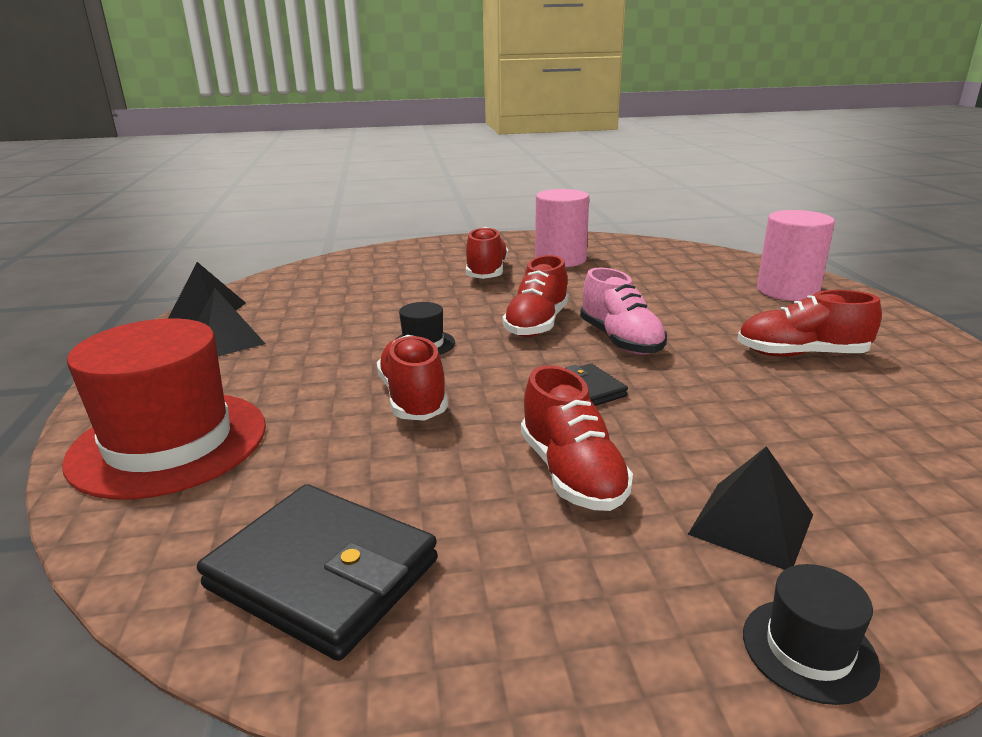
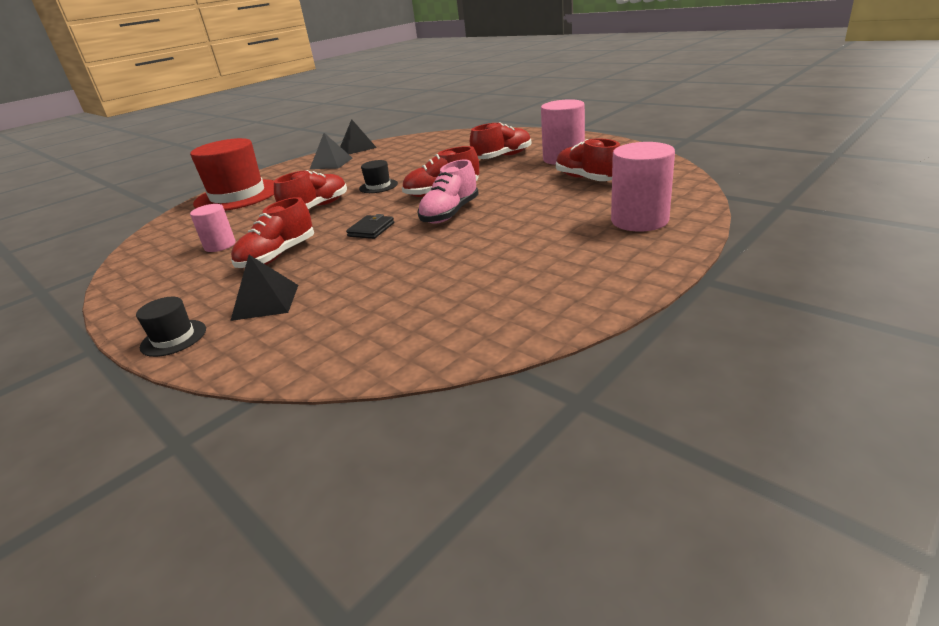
camera: 55 degrees right, 5 degrees up
(322, 574) = (171, 249): black wallet -> none
(417, 515) = (220, 245): none -> pink cylinder
(801, 354) = (508, 257): red shoe -> red shoe (587, 179)

